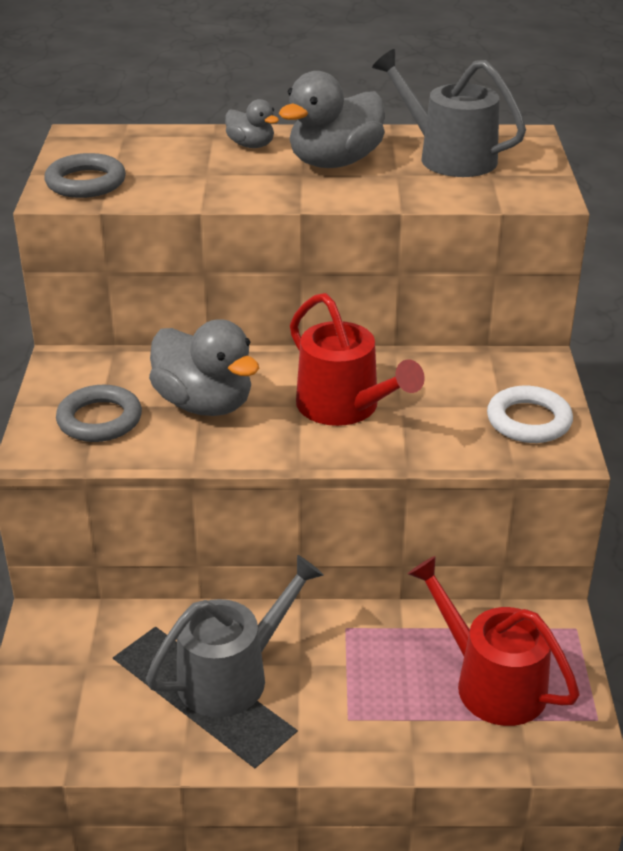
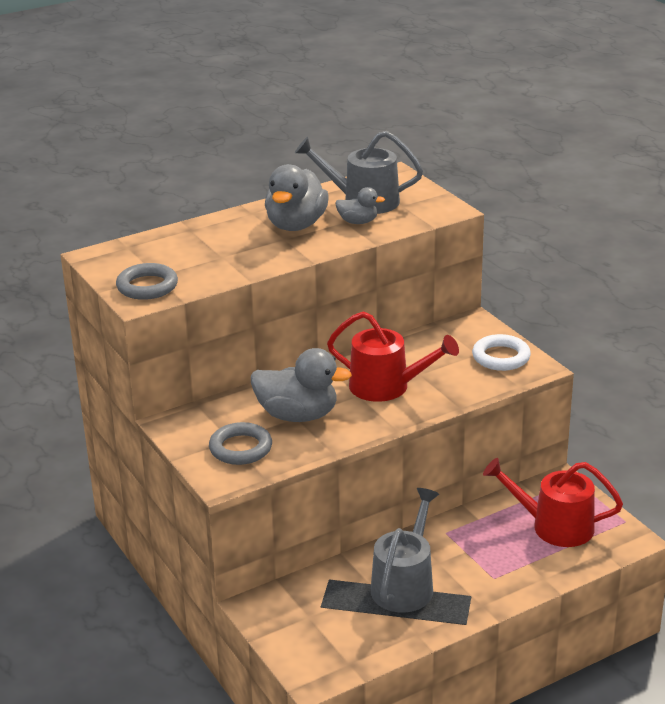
camera: 30 degrees left, 5 degrees down
(251, 145) = (226, 229): grey duck -> grey duck (358, 222)

